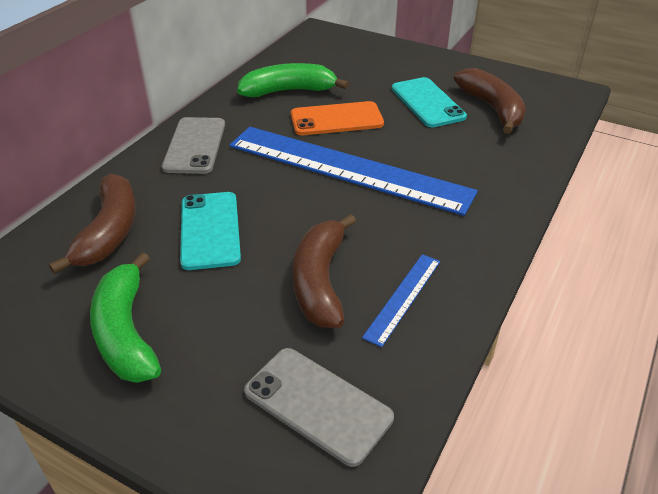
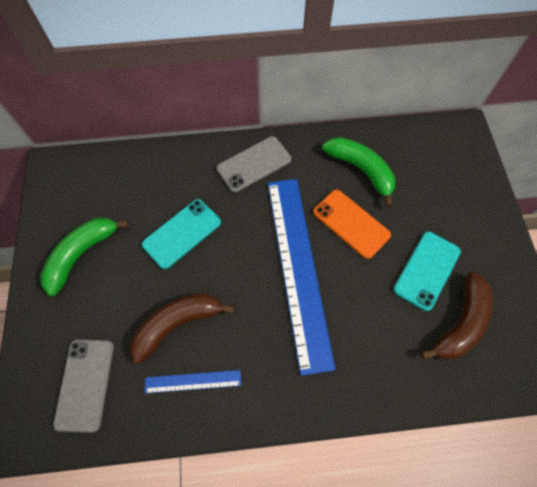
camera: 55 degrees right, 25 degrees up
(109, 232) = (147, 185): brown banana -> none

